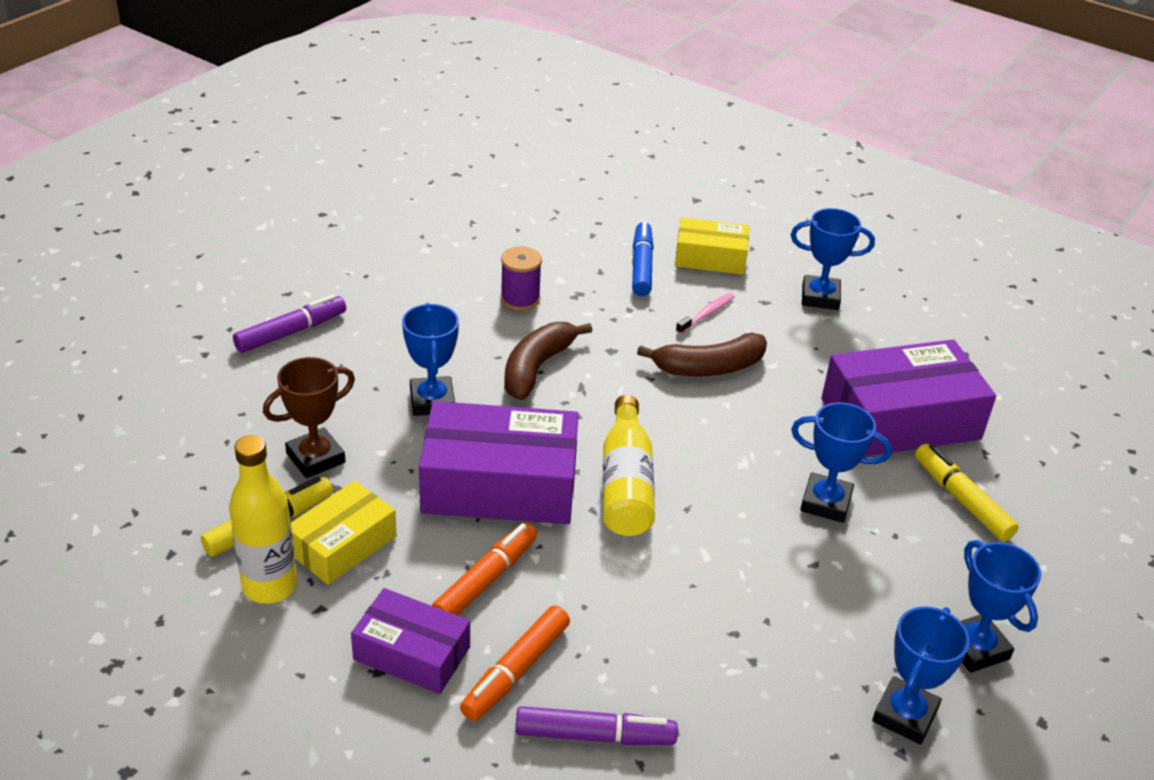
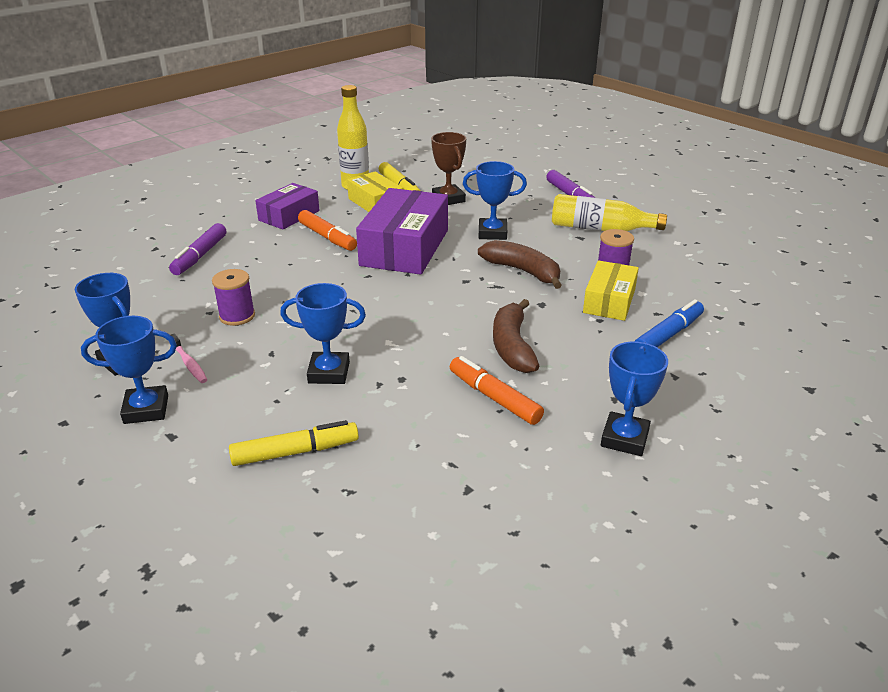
camera: 105 degrees right, 5 degrees down
(516, 670) = (258, 240): orange marker -> orange marker (494, 398)
(626, 484) = (386, 290): yellow bottle -> yellow bottle (600, 229)
(641, 266) = (668, 335): blue marker -> blue marker turned 60 degrees counterclockwise
(706, 314) = (592, 359): pink toothbrush -> pink toothbrush (189, 363)
(710, 258) = (691, 377): yellow box -> yellow box (609, 301)
(750, 624) = (237, 316): none -> purple spool
(826, 502) = (329, 372): blue trophy -> blue trophy turned 60 degrees clockwise
(900, 419) = (416, 443): purple box -> none

